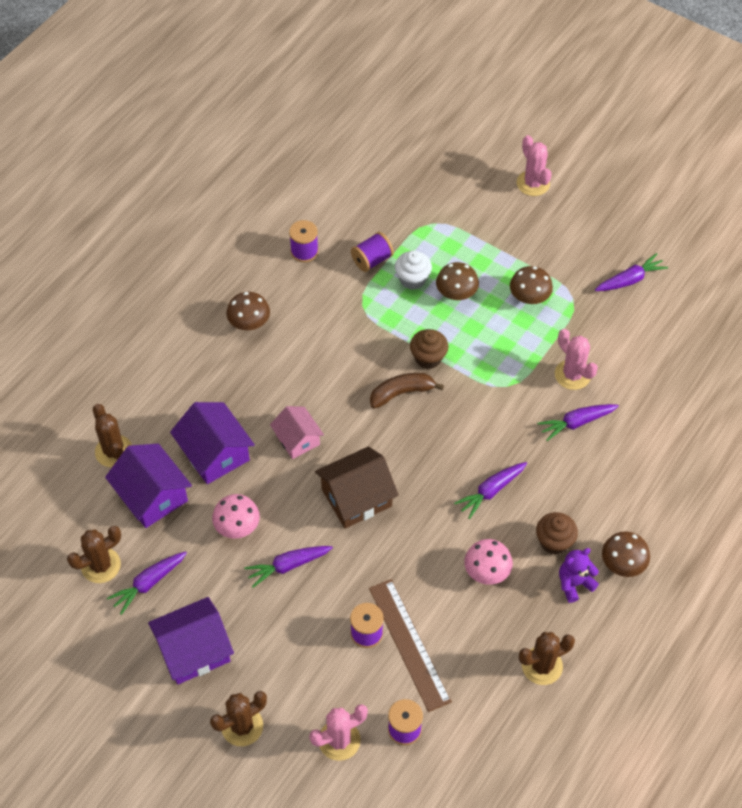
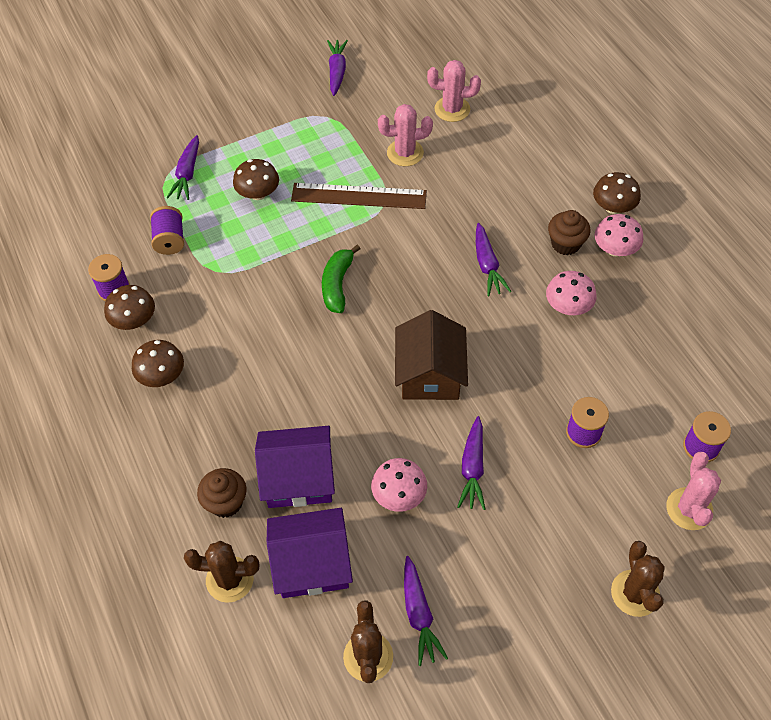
camera: 60 degrees left, 0 degrees up
(194, 650) = (524, 602): purple house -> none
(297, 439) = (331, 394): pink house -> none
(402, 393) = (337, 284): brown banana -> green banana
(409, 644) = (613, 402): brown ruler -> brown ruler (359, 196)
(412, 279) = (217, 219): white cupcake -> none
(428, 358) = (313, 247): brown cupcake -> brown cupcake (226, 502)
(529, 297) = (303, 144): brown mushroom -> brown mushroom (134, 320)
(533, 183) = (184, 86): pink cactus -> pink cactus (452, 109)
(542, 666) = (685, 310): brown cactus -> none
(574, 583) = (615, 249): purple teddy bear -> pink mushroom
(576, 423) = (455, 173): purple carrot -> purple carrot (187, 174)

